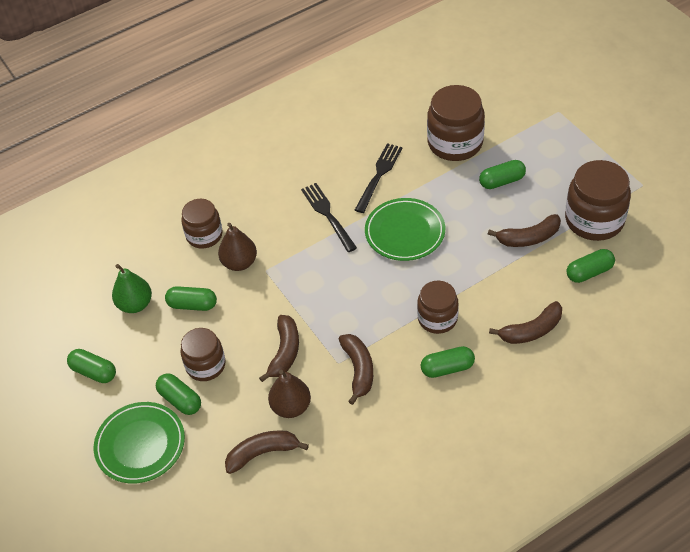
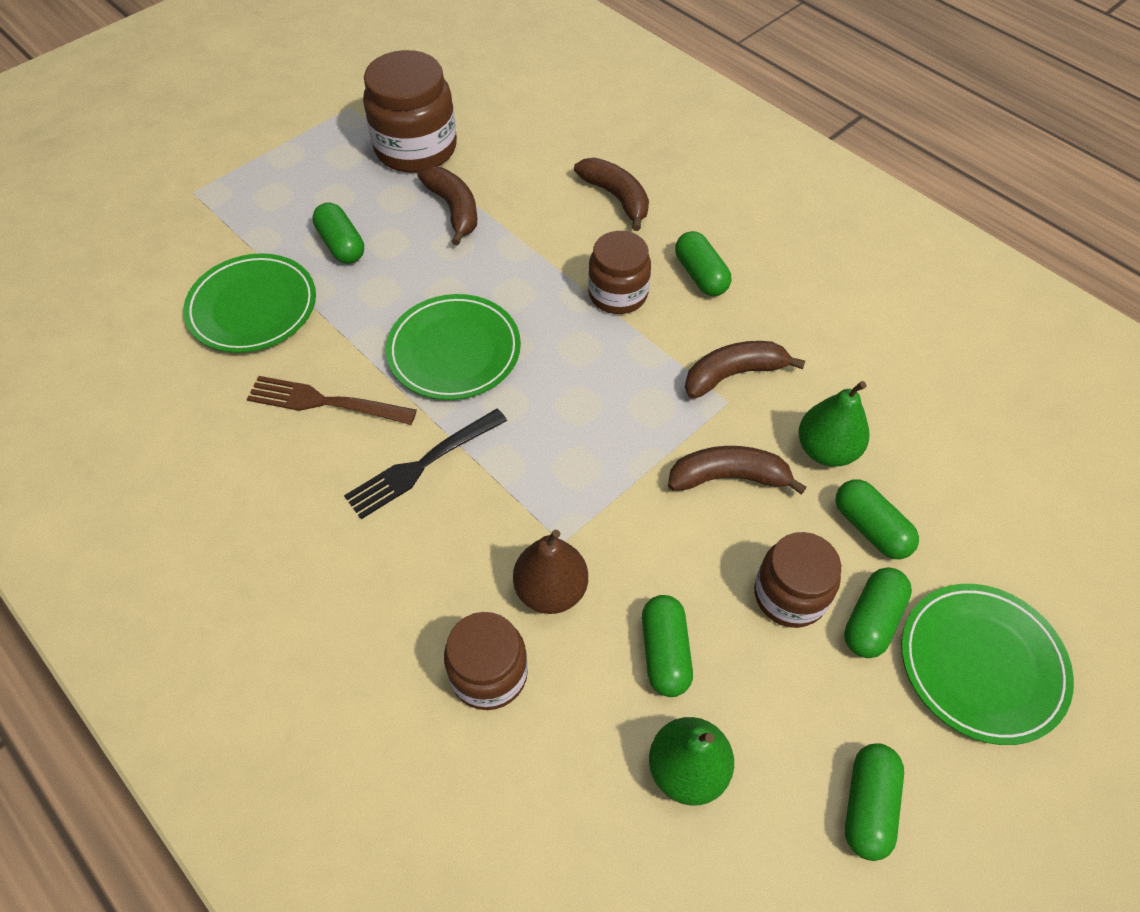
camera: 105 degrees left, 5 degrees up
(262, 453) = (919, 473): brown banana -> none
(291, 407) = (826, 450): brown pear -> green pear
(379, 175) = (325, 402): black fork -> brown fork
(455, 143) = (252, 307): brown jar -> green plate
(589, 272) = (509, 150): green capsule -> green capsule (870, 528)

